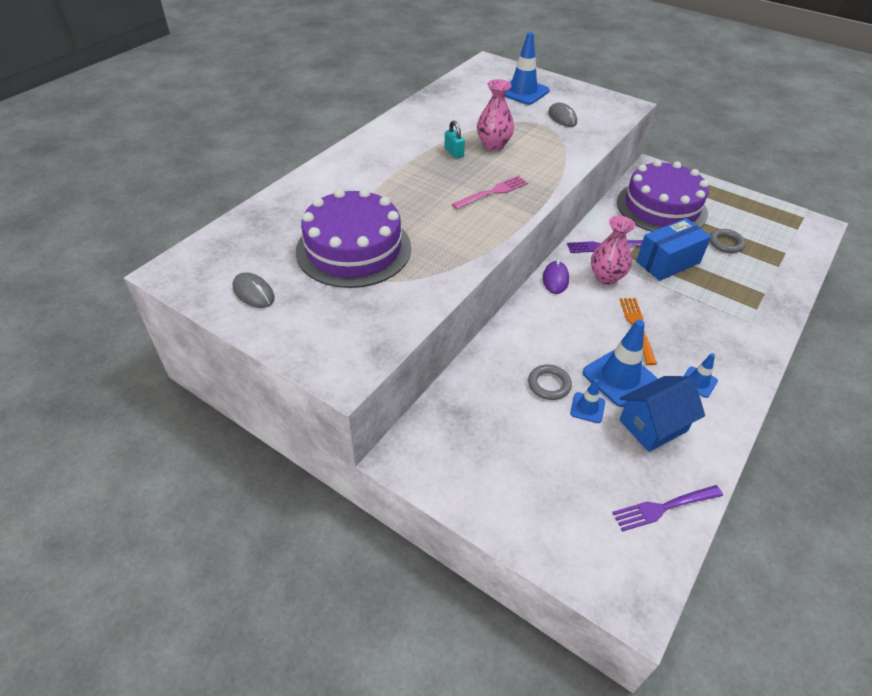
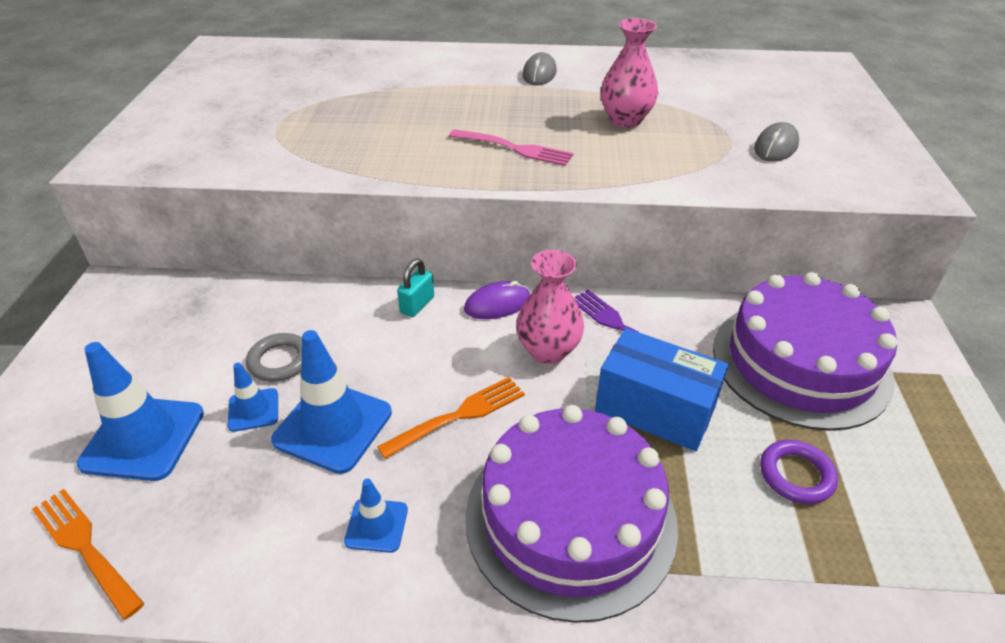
camera: 60 degrees right, 5 degrees down
(253, 293) = (210, 85): grey mouse -> grey mouse (539, 74)
(353, 249) = (317, 106): purple cake -> purple cake (570, 518)
(454, 152) = (571, 102): turquoise padlock -> turquoise padlock (417, 305)
(523, 92) = (794, 103): blue traffic cone -> blue traffic cone (143, 438)
(653, 425) = (249, 491): blue house -> none
(664, 507) = (86, 548): purple fork -> orange fork
(725, 243) = (796, 475): grey ring -> purple ring

